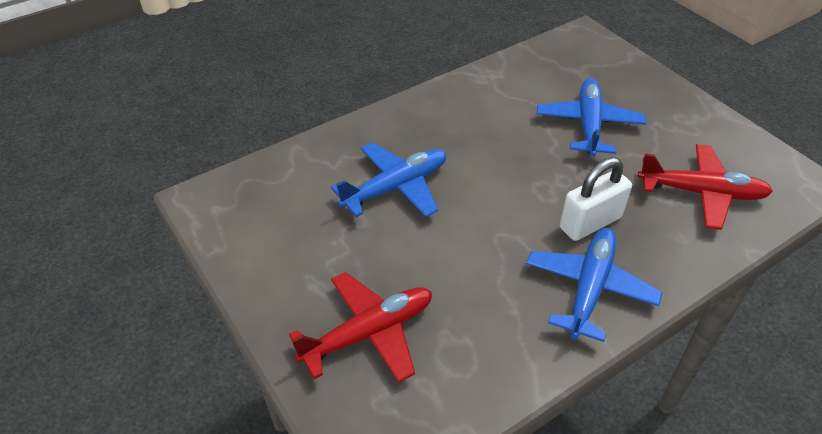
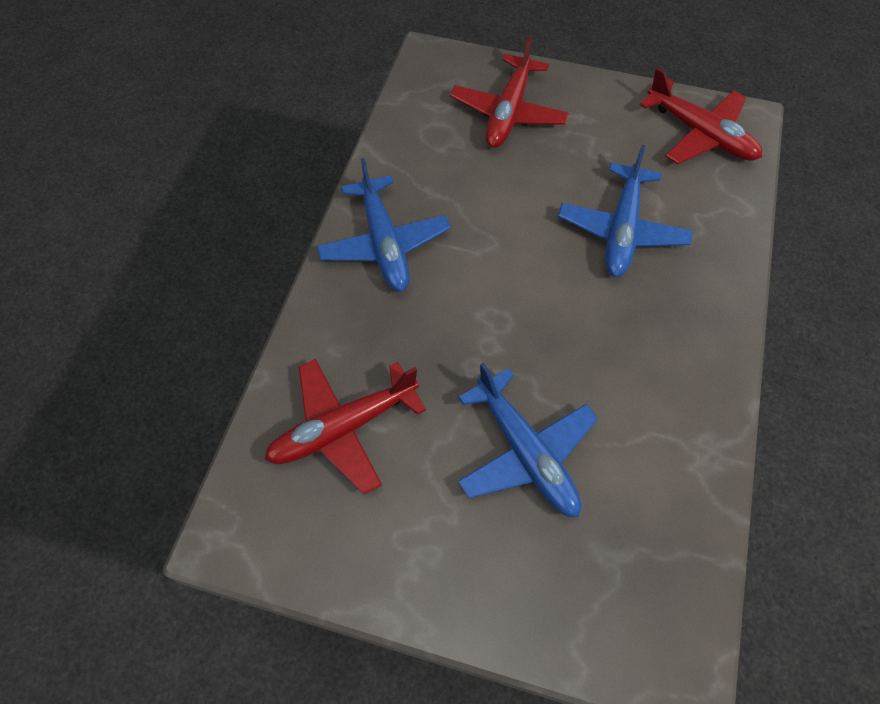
camera: 140 degrees right, 15 degrees up
(248, 210) = (700, 134): none -> red plane
(590, 223) = (428, 310): white padlock -> none

